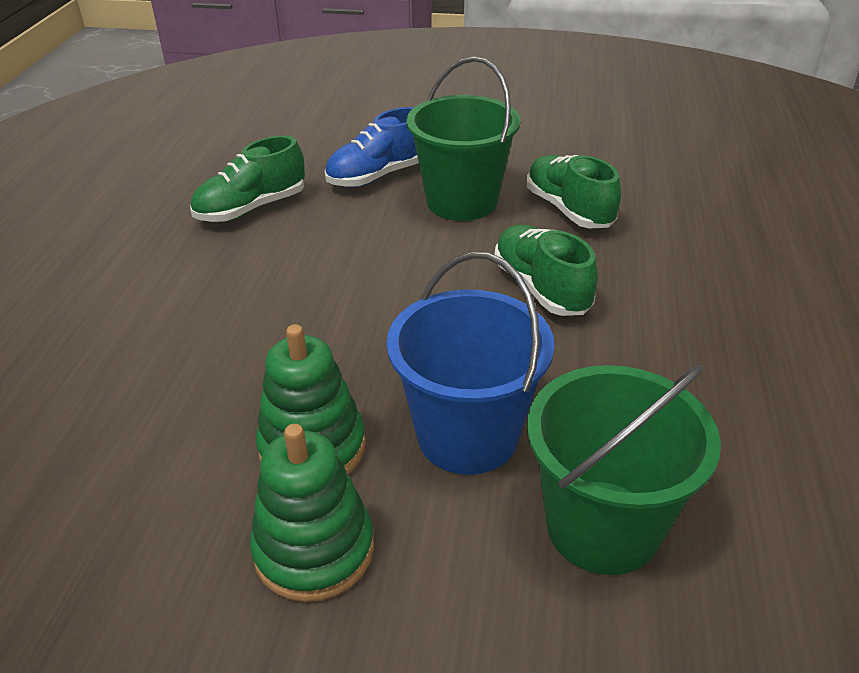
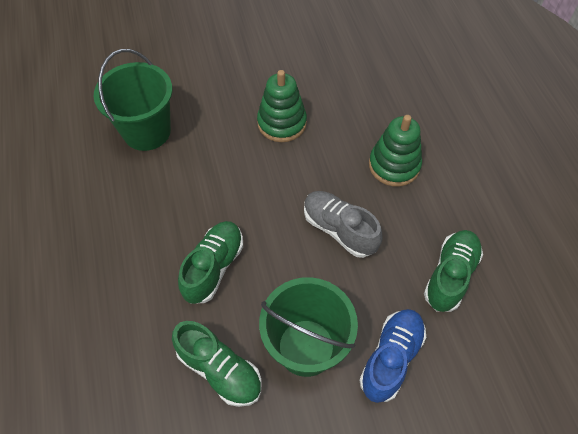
camera: 155 degrees right, 20 degrees up
(314, 549) = (254, 87): green stacking toy -> green stacking toy (394, 165)
(341, 278) = (339, 230): none -> grey shoe
(467, 436) = (217, 152): blue bucket -> none
(541, 288) = (213, 267): green shoe -> green shoe turned 105 degrees counterclockwise

